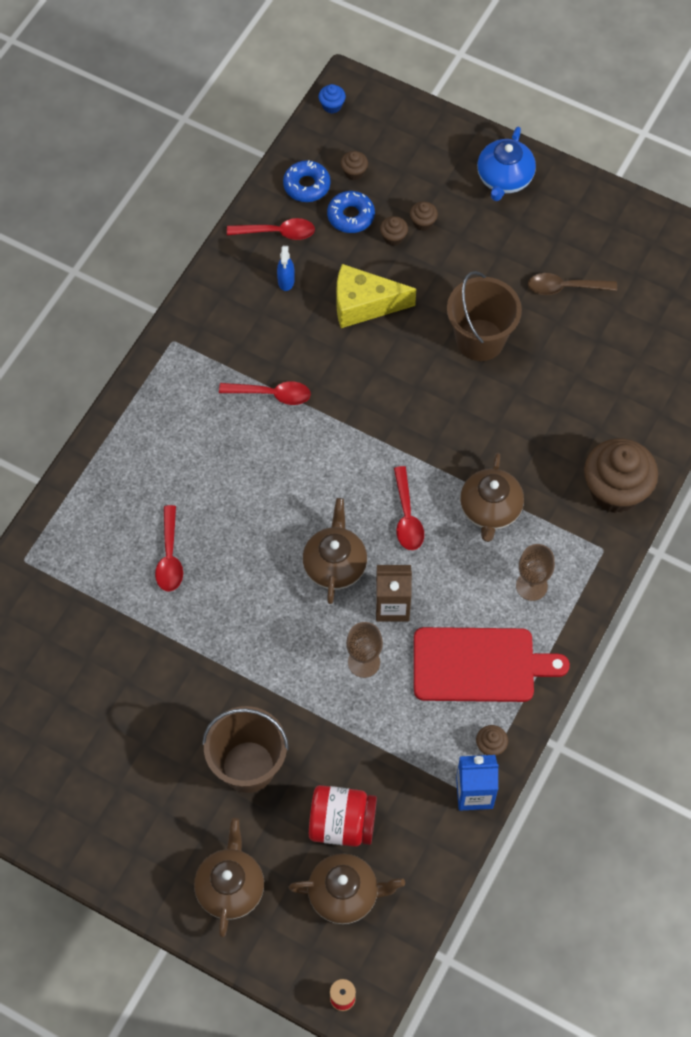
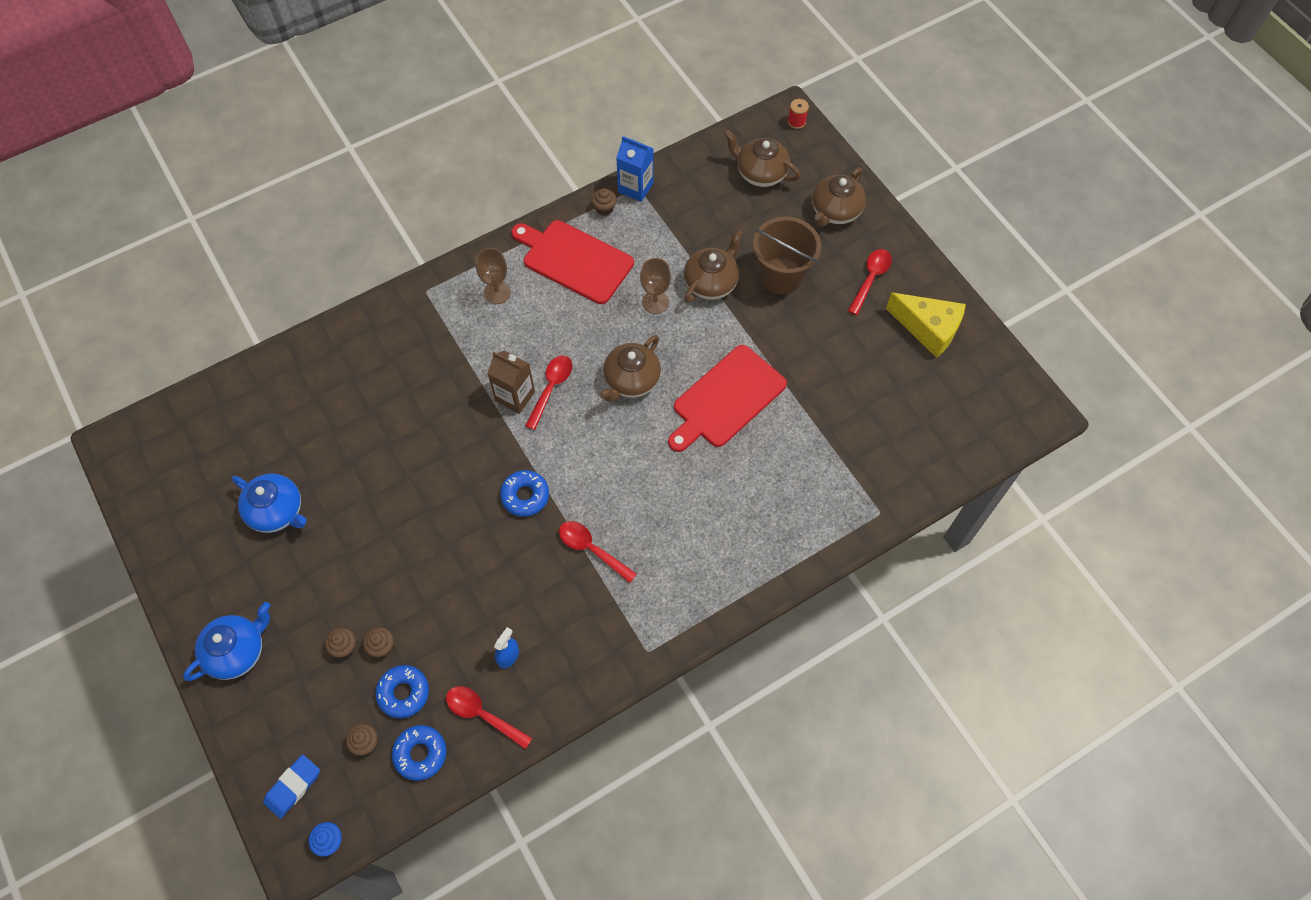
camera: 150 degrees left, 0 degrees up
(170, 556) = (757, 453): red spoon -> red spoon (870, 279)
(230, 595) = (726, 399): none -> red cutting board
(342, 824) = (737, 212): red jar -> none
(361, 408) = (525, 496): none -> blue donut
(364, 304) = (456, 592): yellow cheese -> yellow cheese (928, 329)
(385, 122) = (293, 787): none -> blue eraser
(392, 606) = (608, 329): brown carton -> brown carton (515, 396)
(480, 340) = (384, 503): brown bucket -> none
(490, 510) = (484, 360): brown teapot -> brown teapot (711, 282)
(565, 287) = (277, 511): brown spoon -> blue teapot
(615, 490) = (381, 326): brown cupcake -> none

